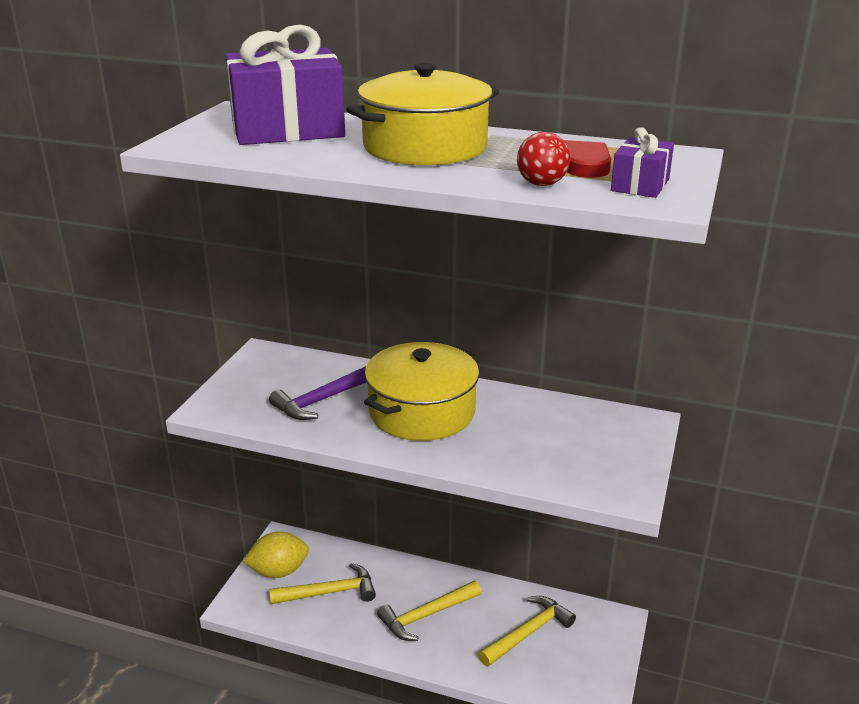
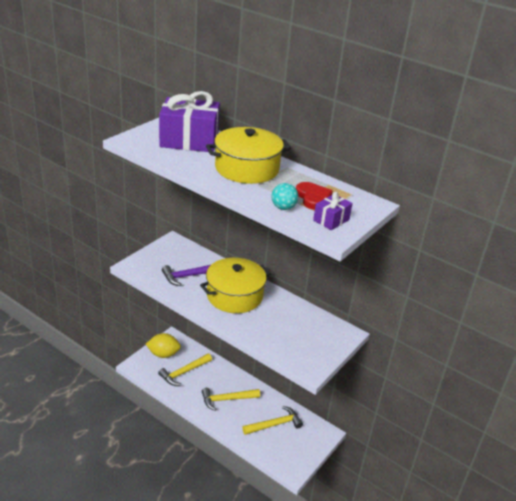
camera: 15 degrees right, 5 degrees up
(329, 592) = (184, 372): yellow hammer -> yellow hammer turned 135 degrees clockwise
(541, 184) = (283, 207): red ball -> turquoise ball

